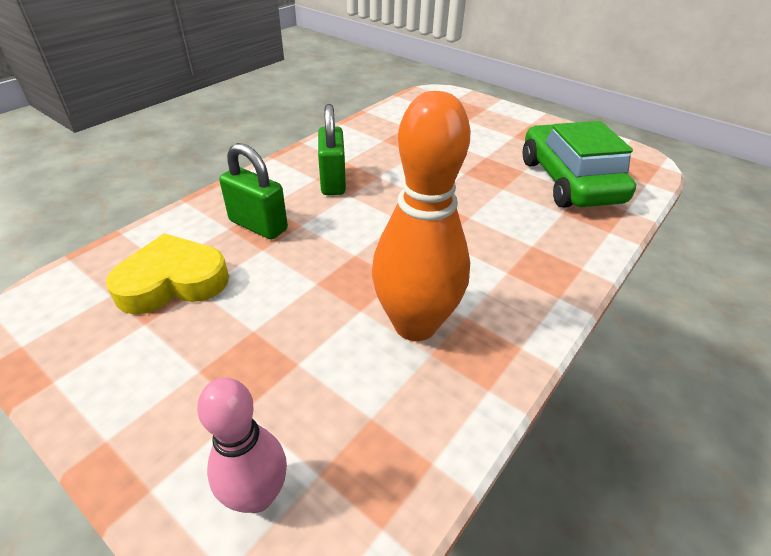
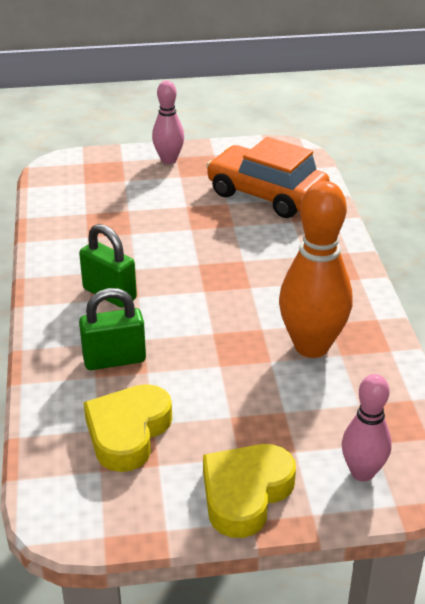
camera: 45 degrees left, 5 degrees down
(144, 409) = (245, 493): none -> yellow heart
(521, 122) = (168, 160): none -> pink bowling pin
(569, 181) = (266, 194): green car -> orange car

